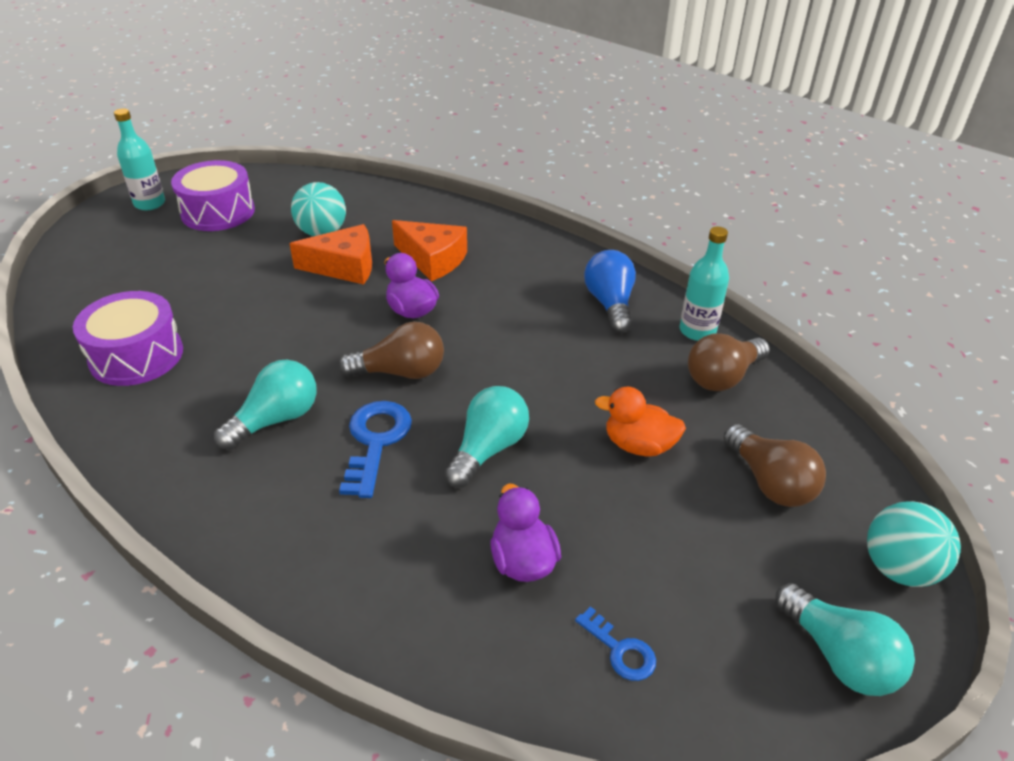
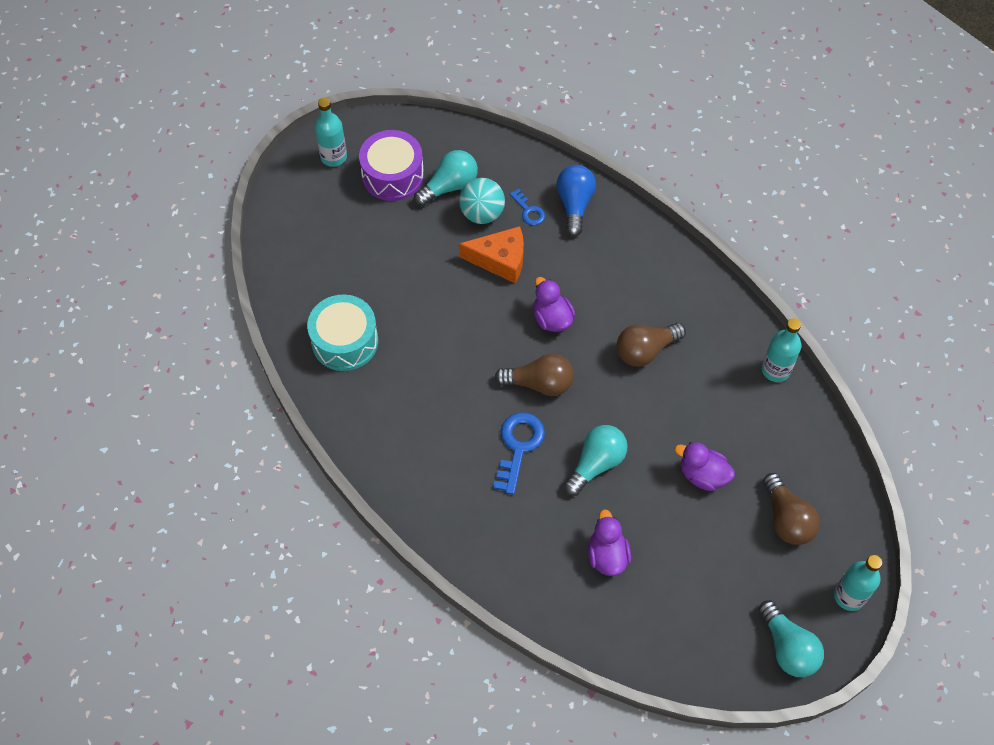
camera: 10 degrees right, 20 degrees up
(136, 355) = (345, 341): purple drum -> turquoise drum
(276, 419) = (449, 417): turquoise light bulb -> turquoise light bulb (449, 186)
(433, 259) = (573, 260): orange cheese -> none
(610, 304) = (712, 331): blue light bulb -> blue light bulb (574, 205)
(620, 650) = (657, 624): blue key -> blue key (529, 211)
(638, 445) = (702, 475): orange duck -> purple duck
(722, 377) = (781, 420): brown light bulb -> brown light bulb (645, 350)
(898, 568) = (849, 596): turquoise ball -> turquoise bottle

